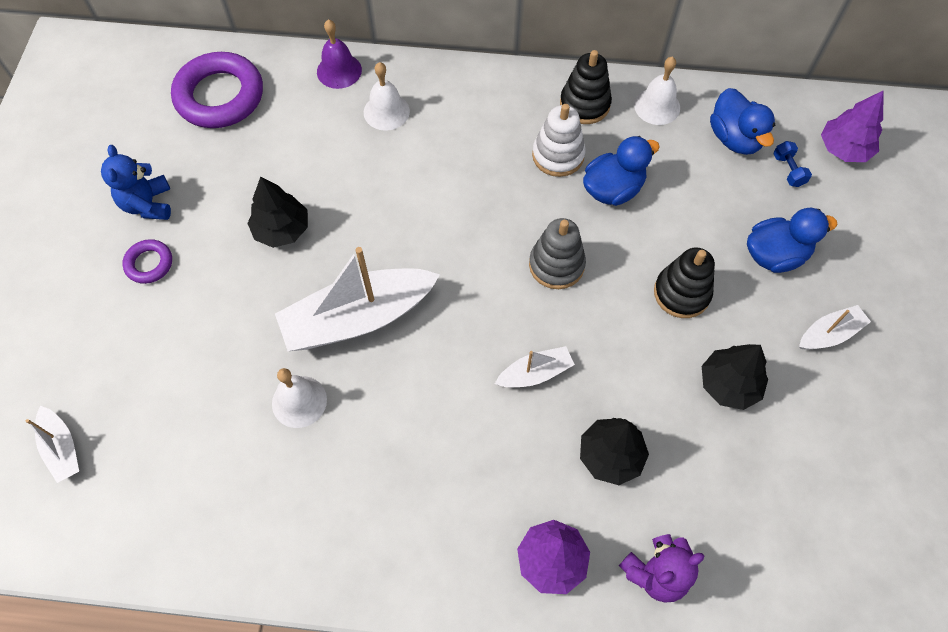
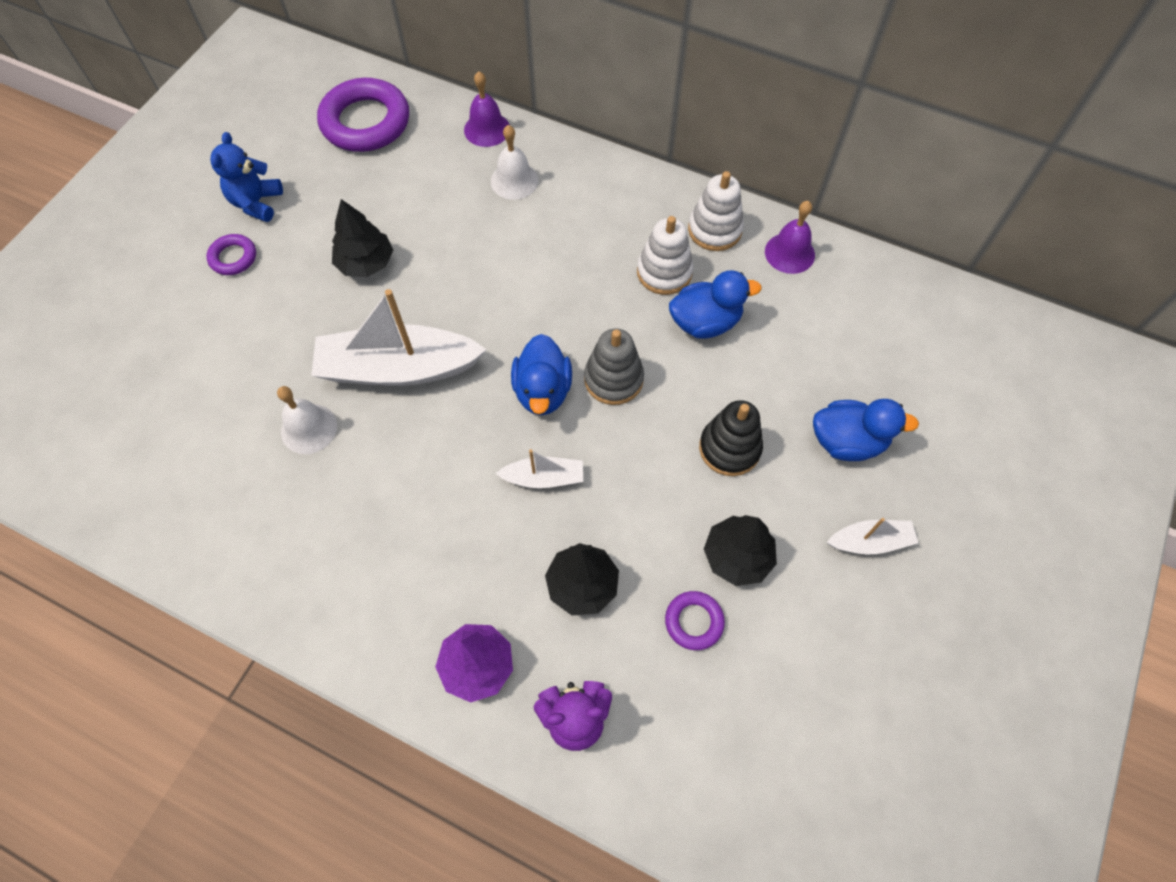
camera: 20 degrees right, 0 degrees up
(62, 448) = (84, 399): white boat -> none
(584, 104) = (714, 230): black stacking toy -> white stacking toy
(657, 106) = (789, 253): white bell -> purple bell
(718, 453) = (694, 621): none -> purple ring
(734, 138) = (858, 309): blue duck -> blue duck (542, 391)
(788, 170) = (902, 359): blue dumbbell -> none
(844, 149) = (974, 356): purple tree -> none

